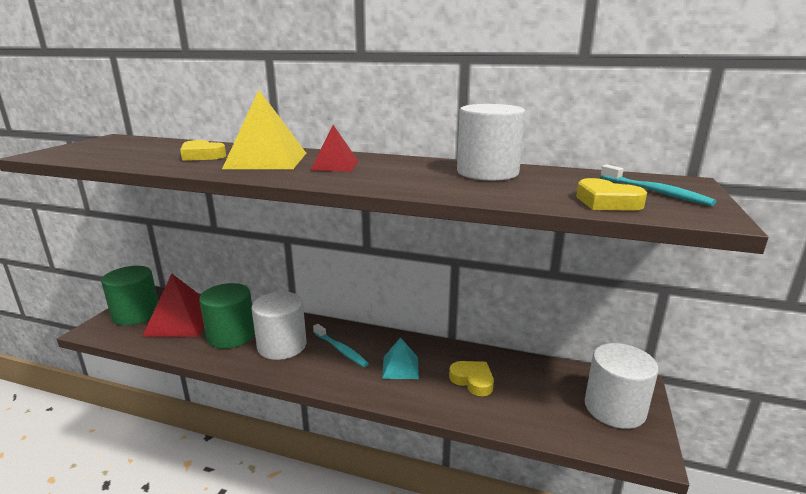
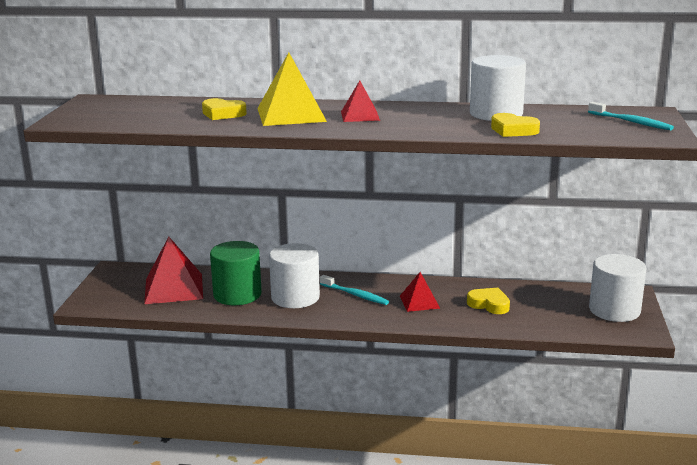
camera: 10 degrees left, 0 degrees up
(136, 314) = (118, 287): green cylinder -> none
(400, 367) = (419, 302): turquoise pyramid -> red pyramid
(606, 202) = (597, 132): yellow heart -> yellow heart (513, 130)

